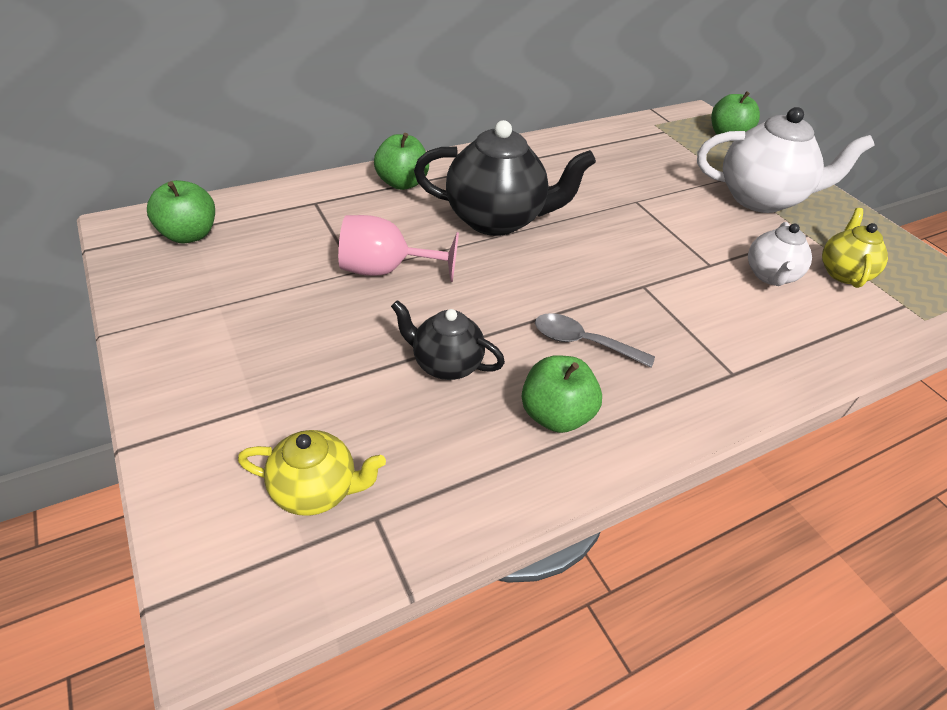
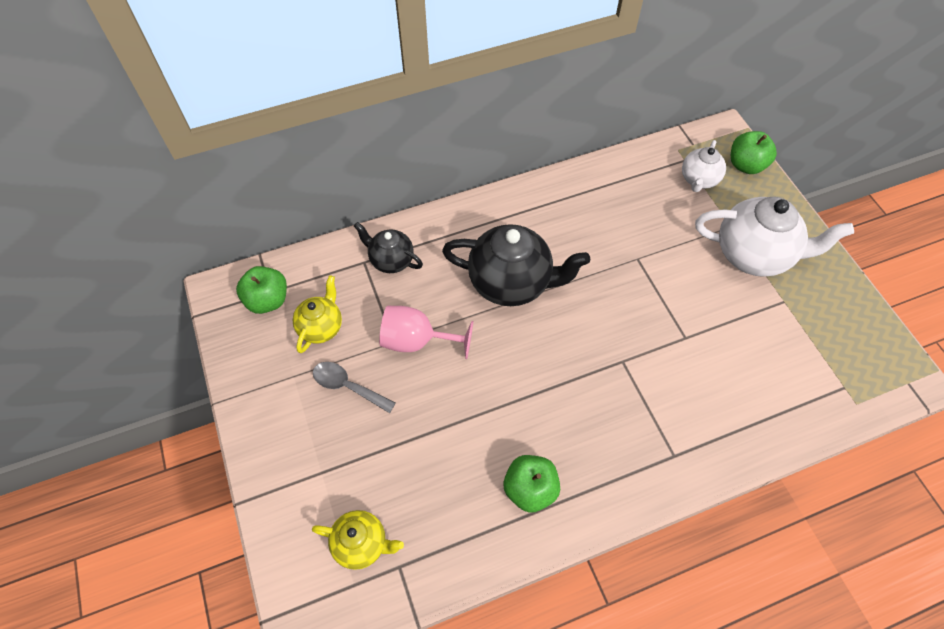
camera: 10 degrees right, 15 degrees up
(402, 183) = (436, 237): green apple -> none
(445, 364) = (455, 439): black teapot -> black teapot (391, 260)
(582, 342) = (561, 420): grey spoon -> grey spoon (347, 386)
(770, 276) = (734, 351): white teapot -> white teapot (698, 180)
(842, 273) = (801, 348): yellow teapot -> yellow teapot (321, 327)

